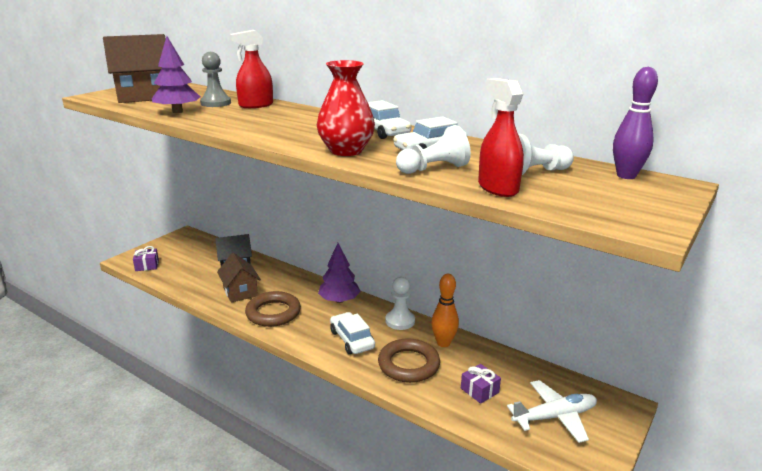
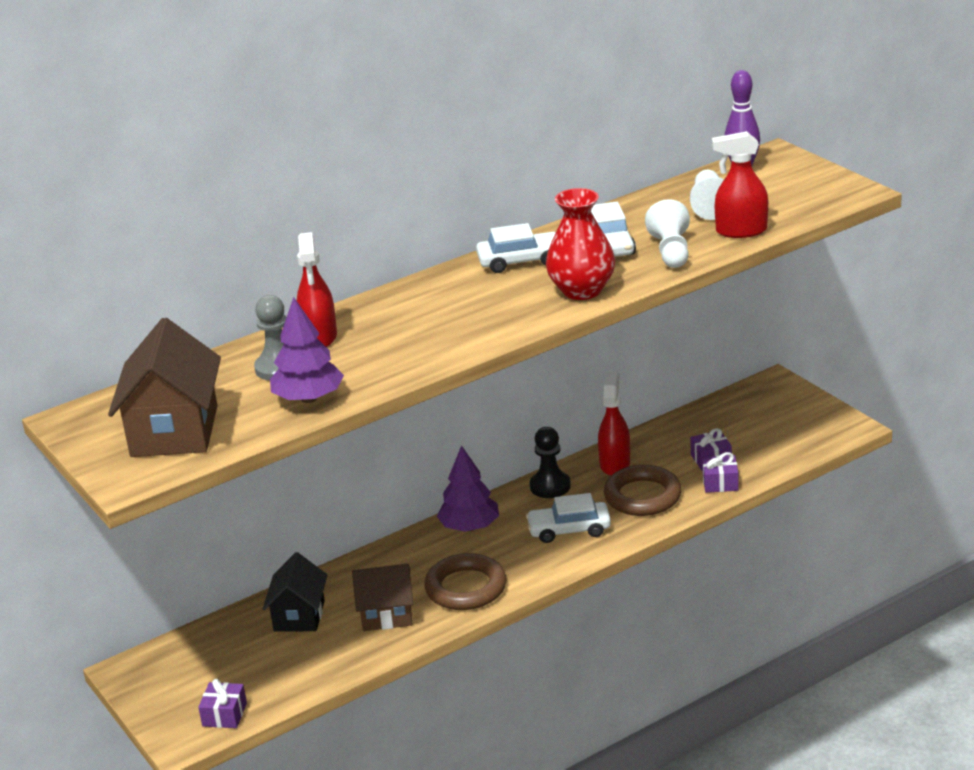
camera: 65 degrees left, 5 degrees up
(400, 321) = (550, 486): white pawn -> black pawn
(443, 343) = (615, 464): orange bowling pin -> red spray bottle
(449, 402) = (720, 483): none -> purple gift
(555, 417) = (771, 425): white plane -> none

